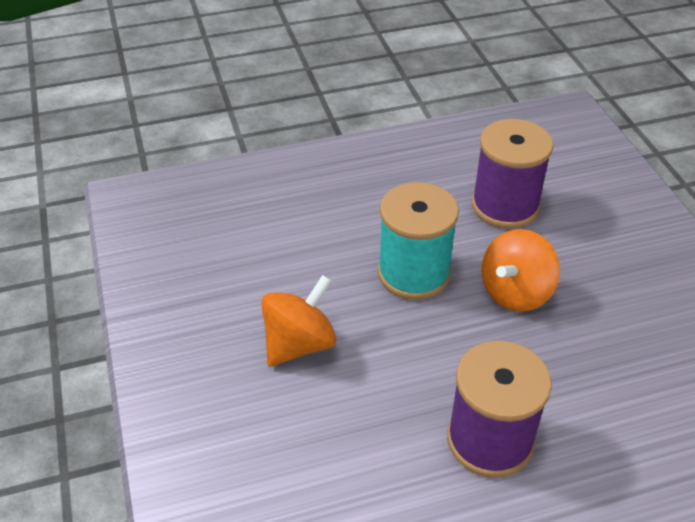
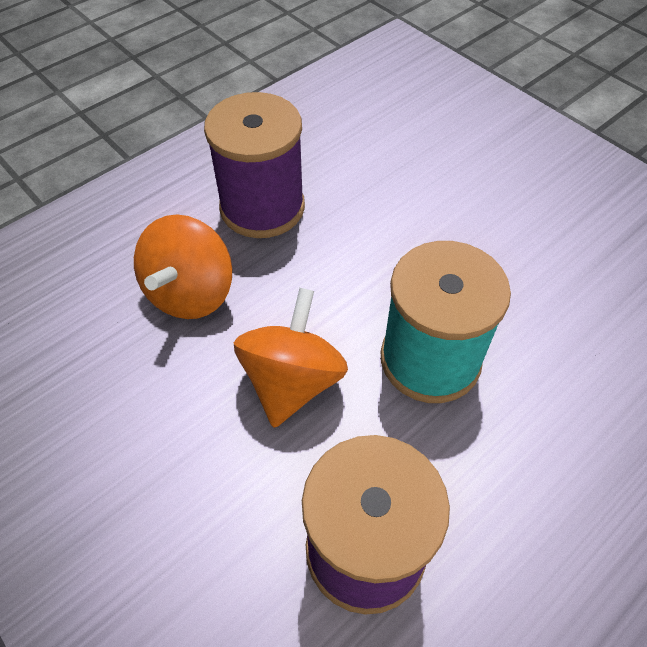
camera: 155 degrees right, 10 degrees up
(299, 344) = (490, 228): orange spinning top -> orange spinning top (190, 293)

